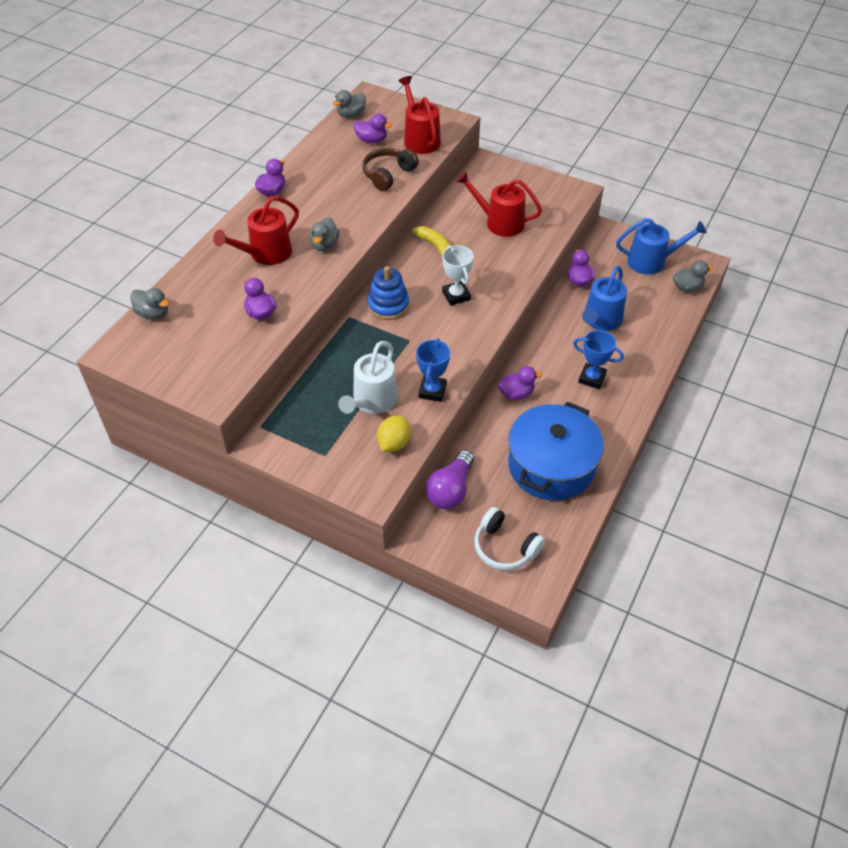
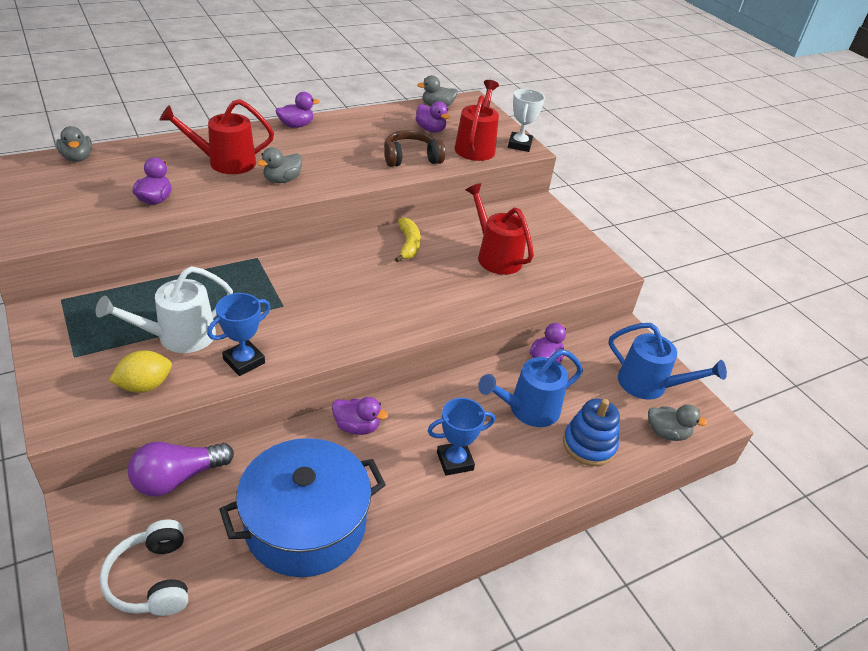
camera: 30 degrees right, 10 degrees down
(388, 305) = (303, 267): blue stacking toy -> blue stacking toy (589, 445)
(456, 295) = (376, 293): white trophy -> white trophy (519, 145)
(592, 378) = (455, 461): blue trophy -> blue trophy turned 75 degrees counterclockwise

